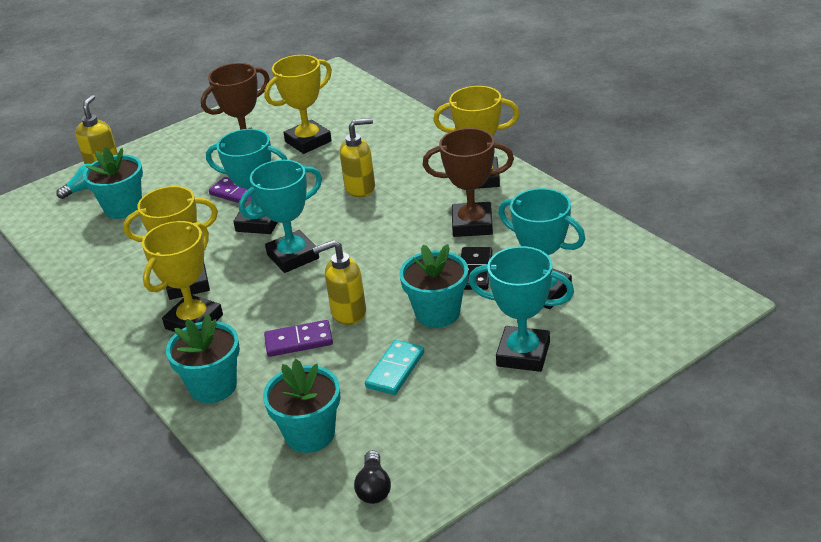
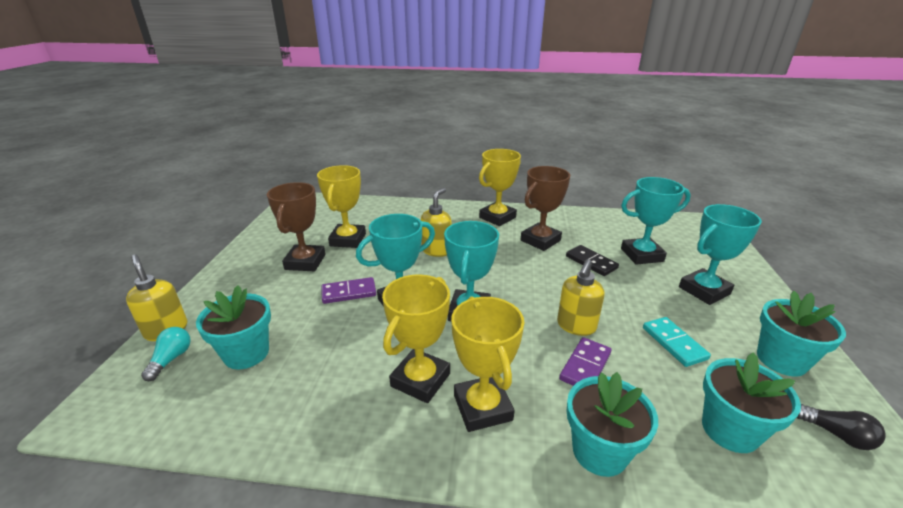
camera: 50 degrees left, 5 degrees down
(437, 313) = (622, 295): turquoise flower pot -> turquoise flower pot (781, 360)

